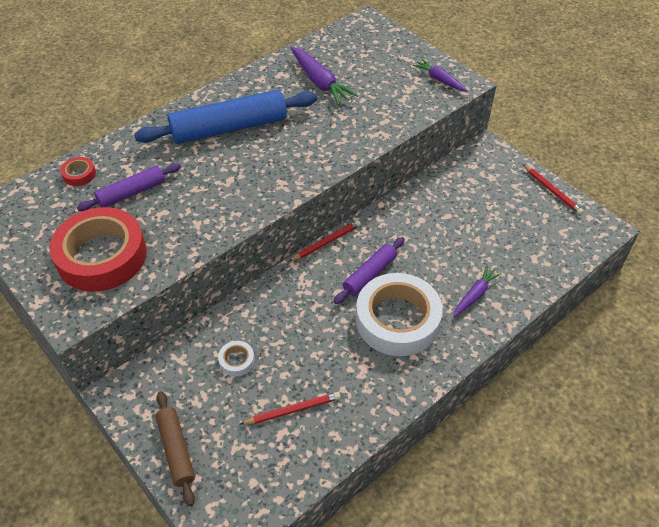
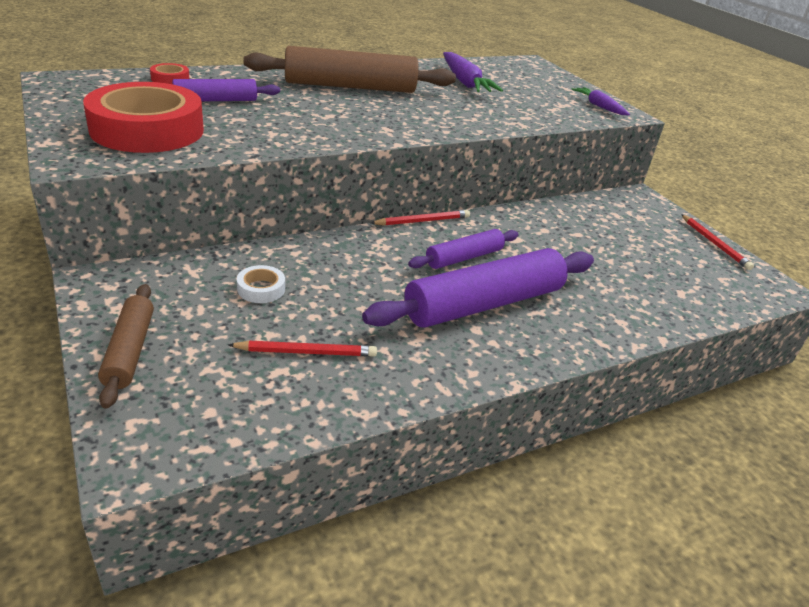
camera: 10 degrees right, 15 degrees down
(229, 128) = (350, 87): blue rolling pin -> brown rolling pin
(397, 320) = (484, 304): white tape -> purple rolling pin
(475, 295) = (594, 306): purple carrot -> none

